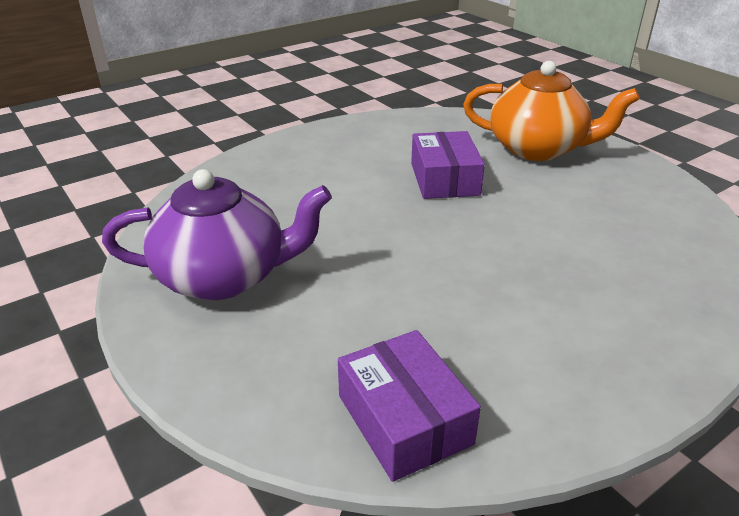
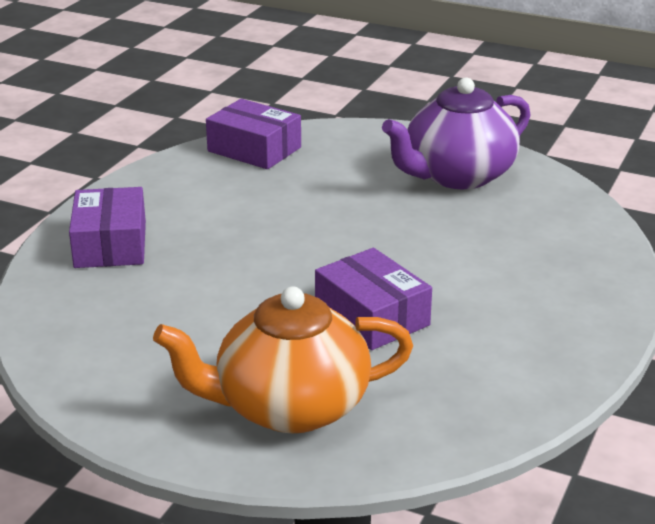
camera: 150 degrees right, 5 degrees down
(648, 312) = (110, 244): none -> purple box

